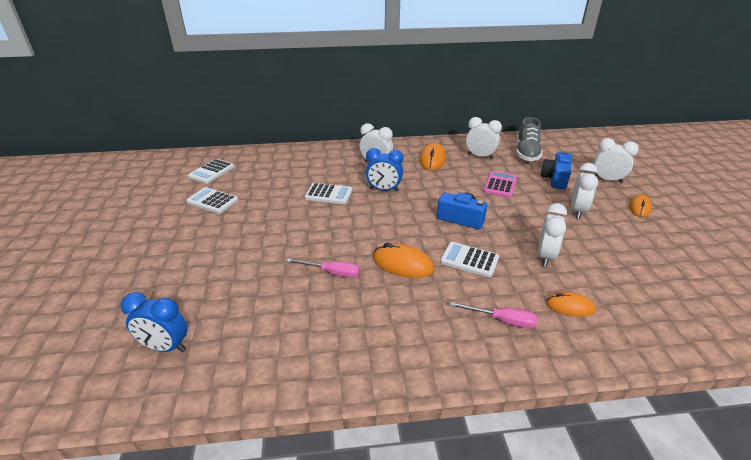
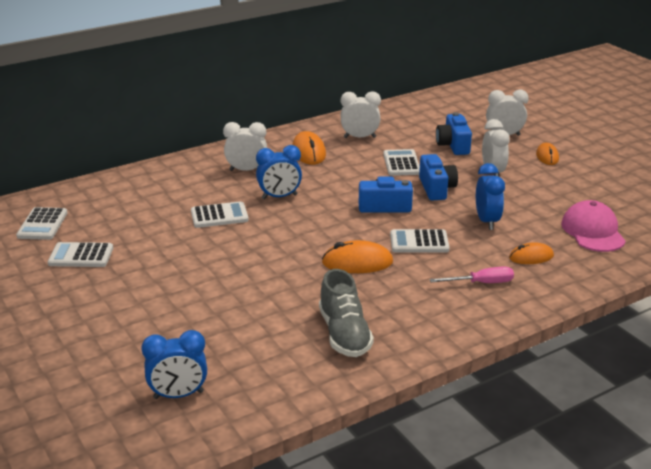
camera: 25 degrees left, 5 degrees down
(332, 273) = (292, 288): pink screwdriver -> none
(500, 185) = (401, 163): pink calculator -> white calculator
(517, 213) = (436, 188): none -> blue camera
(526, 153) = (407, 123): grey shoe -> grey shoe (344, 334)
(545, 256) = (487, 221): white clock -> blue clock
(651, 297) = (593, 231): none -> pink cap

